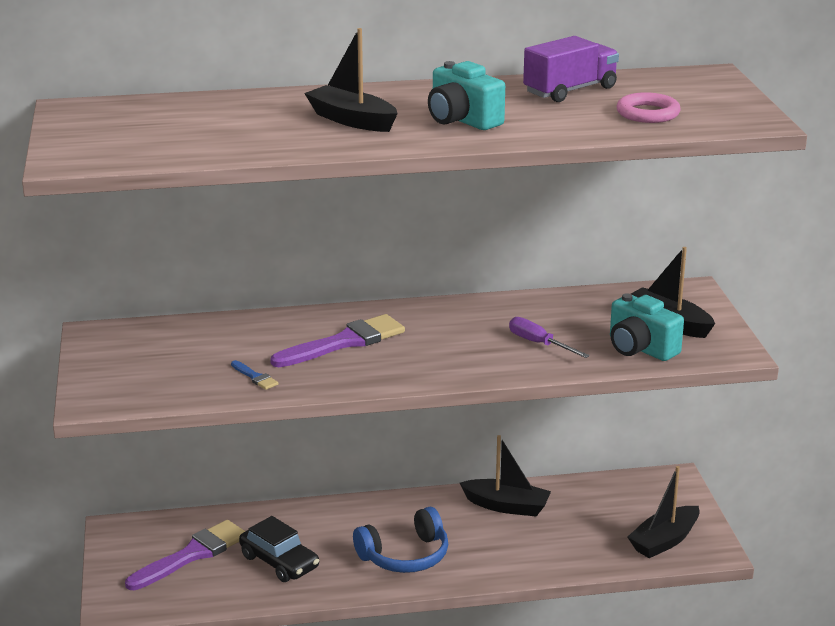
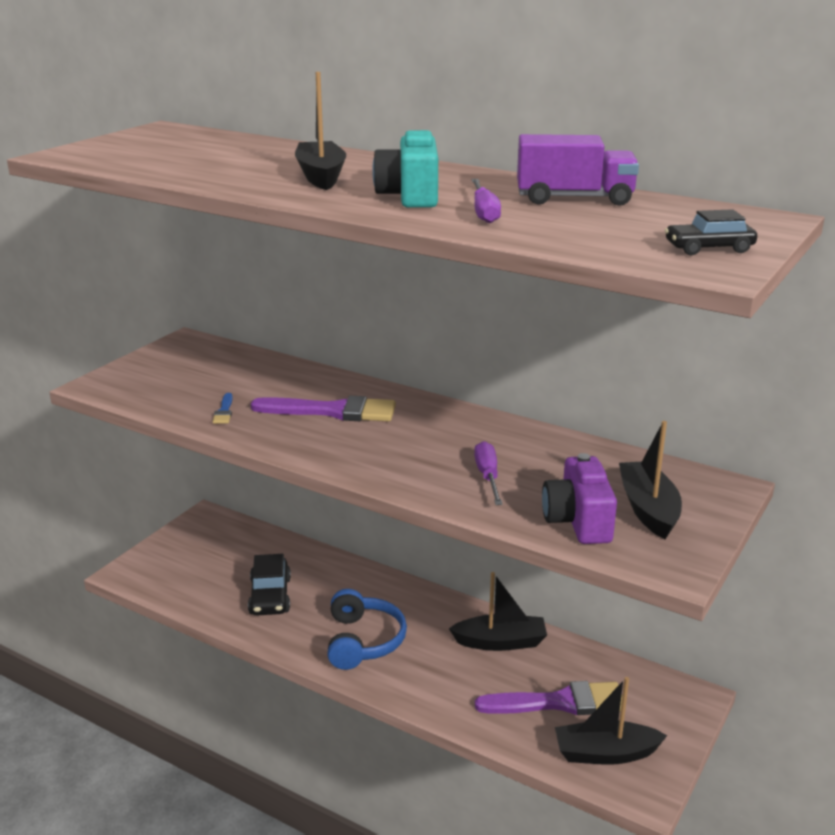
camera: 40 degrees right, 0 degrees up
(192, 555) = (223, 560): purple brush -> purple brush (558, 702)
(405, 556) = (363, 641): blue headphones -> blue headphones turned 105 degrees counterclockwise
(507, 506) = (500, 642): black boat -> black boat turned 60 degrees counterclockwise
(541, 119) = (484, 212): none -> purple screwdriver
(640, 348) = (578, 521): turquoise camera -> purple camera
(648, 113) = (605, 233): pink ring -> none
(724, 107) = (709, 248): none -> black car

